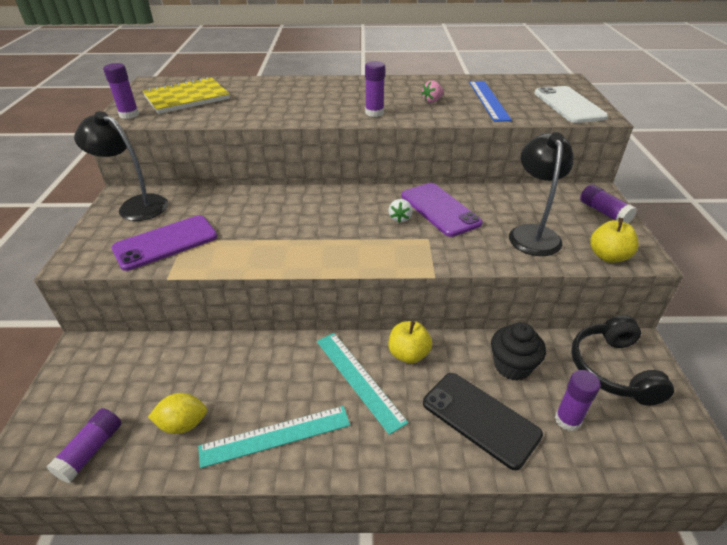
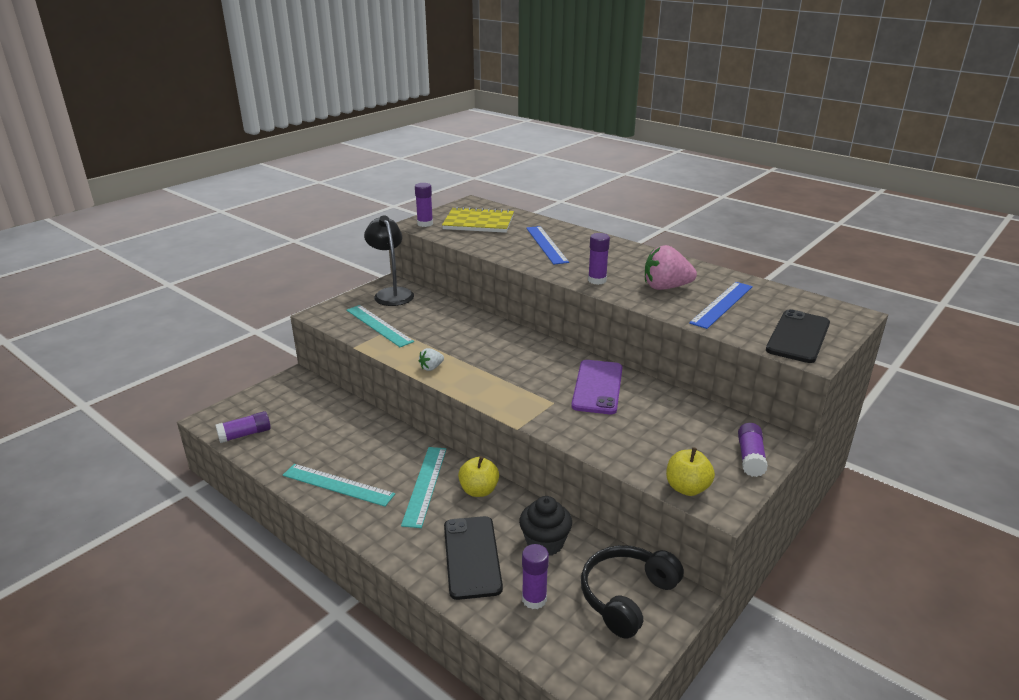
camera: 40 degrees right, 10 degrees down
(166, 243) = (379, 325): purple phone -> turquoise ruler
(183, 424) = (299, 448): yellow lemon -> none
(283, 98) = (546, 244): none -> blue ruler
(400, 218) = (554, 379): white strawberry -> white strawberry (431, 368)
(432, 101) = (666, 287): pink strawberry -> pink strawberry, size x2.00
(532, 233) = (647, 440): black lamp -> none
(568, 105) = (798, 336): white phone -> black phone

